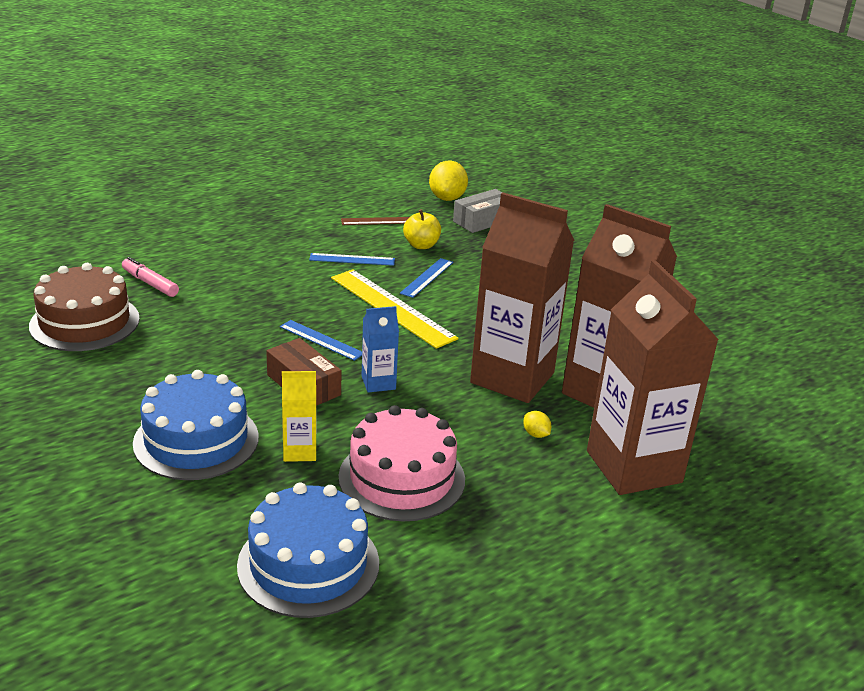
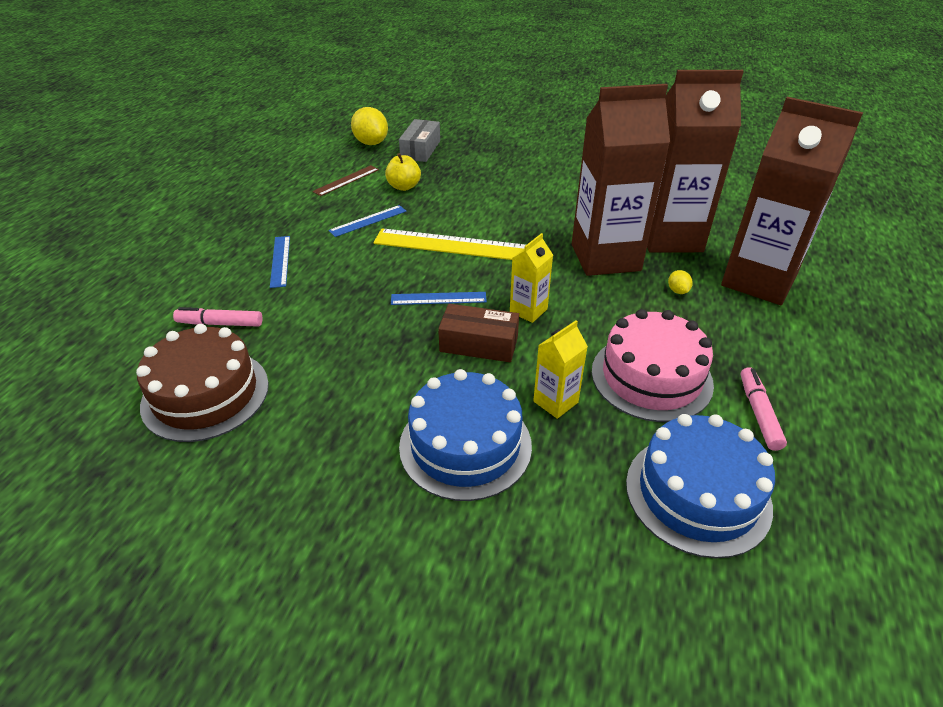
camera: 35 degrees left, 10 degrees up
(378, 383) = (528, 310): blue carton -> yellow carton
(427, 277) = (443, 210): blue ruler -> blue ruler (280, 261)
(449, 550) = (758, 413): none -> pink marker
(535, 434) = (677, 291): yellow lemon -> yellow lemon turned 60 degrees clockwise

